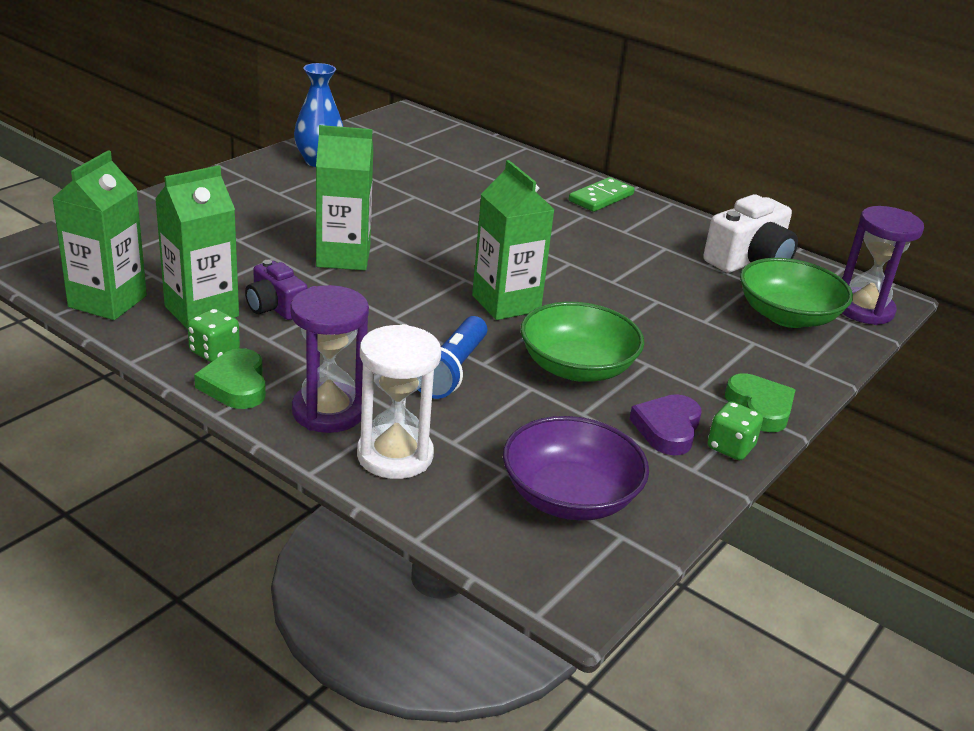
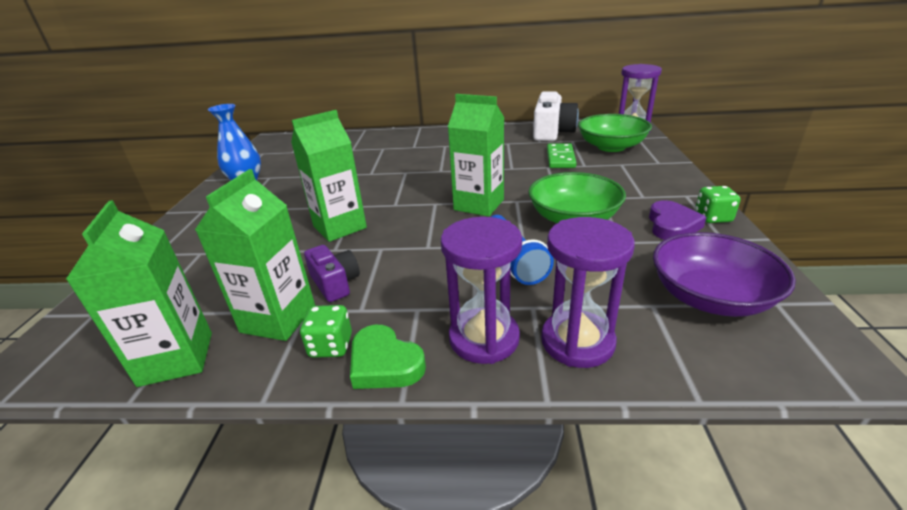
camera: 30 degrees left, 0 degrees up
(275, 307) = (335, 283): purple camera -> purple camera turned 135 degrees counterclockwise
(395, 455) = (577, 342): white hourglass -> purple hourglass
(601, 198) = (440, 135): green domino -> green domino (560, 158)
(667, 429) = (672, 225): purple heart -> purple heart turned 150 degrees counterclockwise
(760, 407) = (683, 191): green heart -> none

